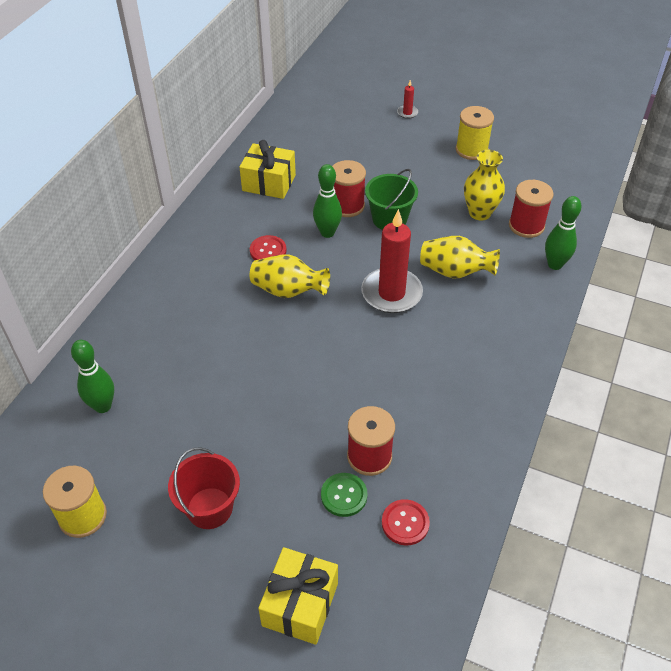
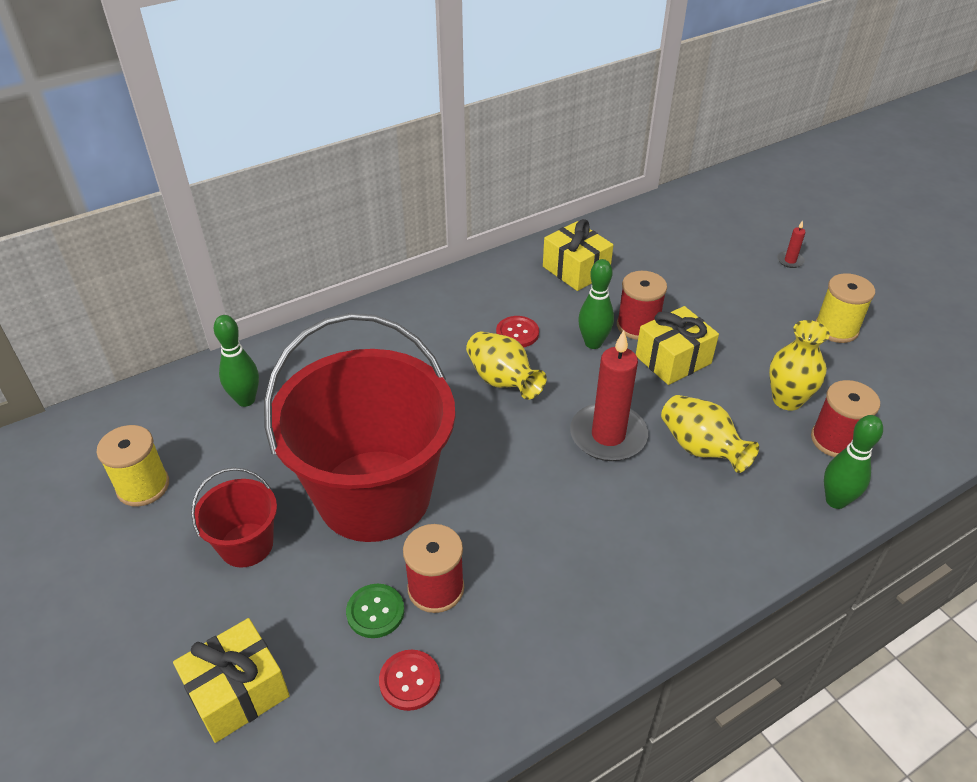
camera: 35 degrees right, 5 degrees down
(270, 420) = (374, 495): none -> red bucket
(389, 219) = (673, 359): green bucket -> yellow gift

